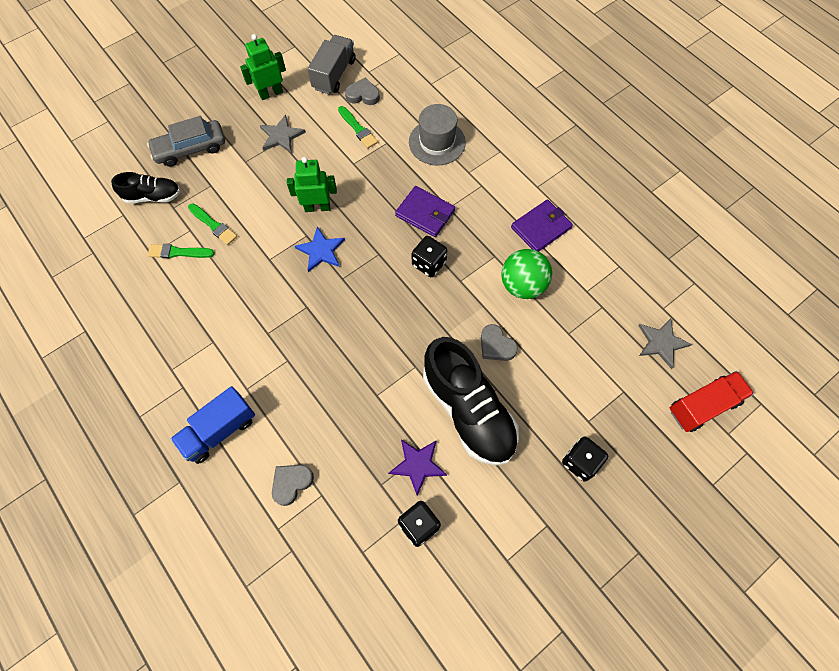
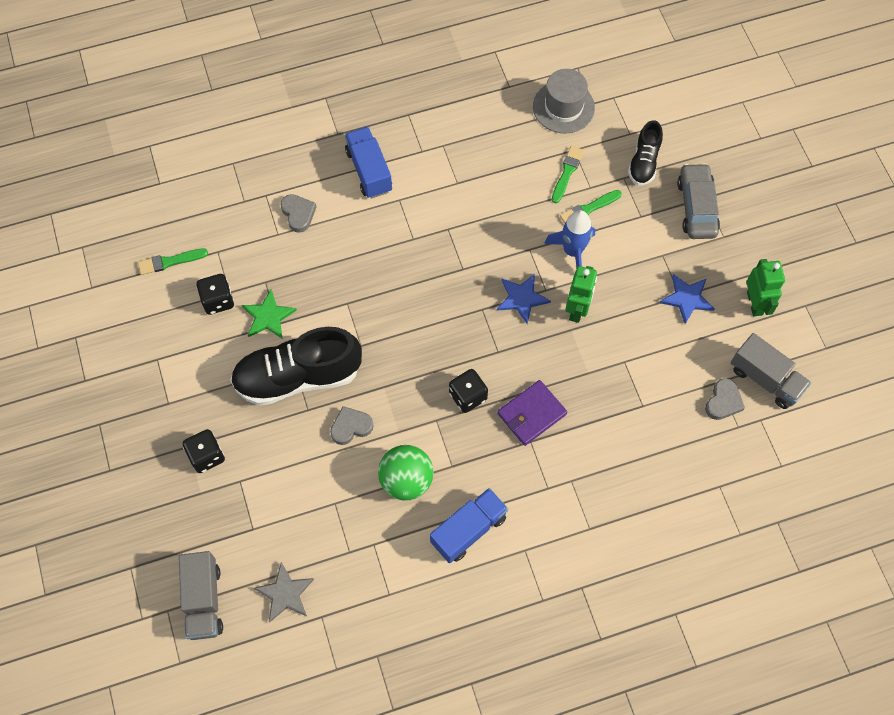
camera: 110 degrees right, 0 degrees up
(261, 226) = (572, 251): none -> blue rocket
(281, 136) = (687, 298): grey star -> blue star
(358, 129) = (672, 381): green brush -> green brush (170, 261)
(418, 465) = (268, 316): purple star -> green star
(437, 142) = (625, 461): grey hat -> grey hat (563, 107)
(541, 228) = (468, 530): purple wallet -> blue truck
(703, 406) = (204, 600): red truck -> grey truck

